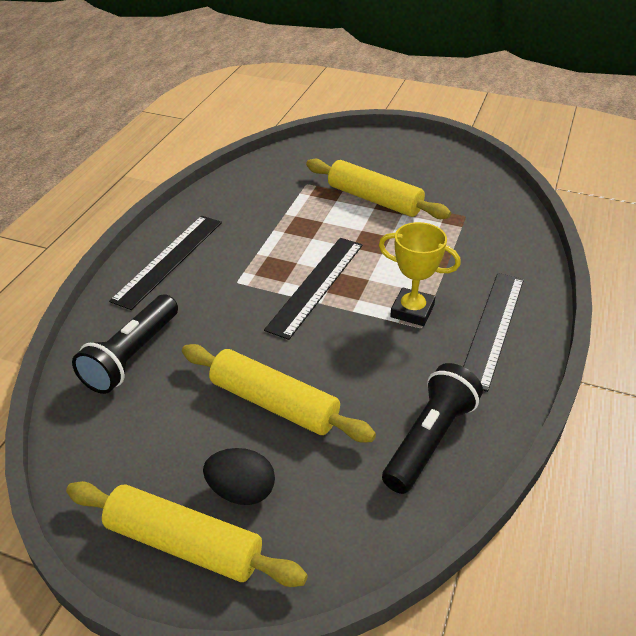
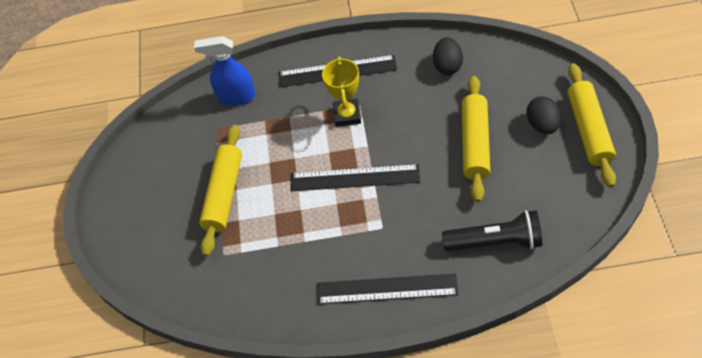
camera: 110 degrees left, 15 degrees up
(429, 439) = (447, 66): black flashlight -> black egg
(504, 240) = (236, 97): none -> blue spray bottle

